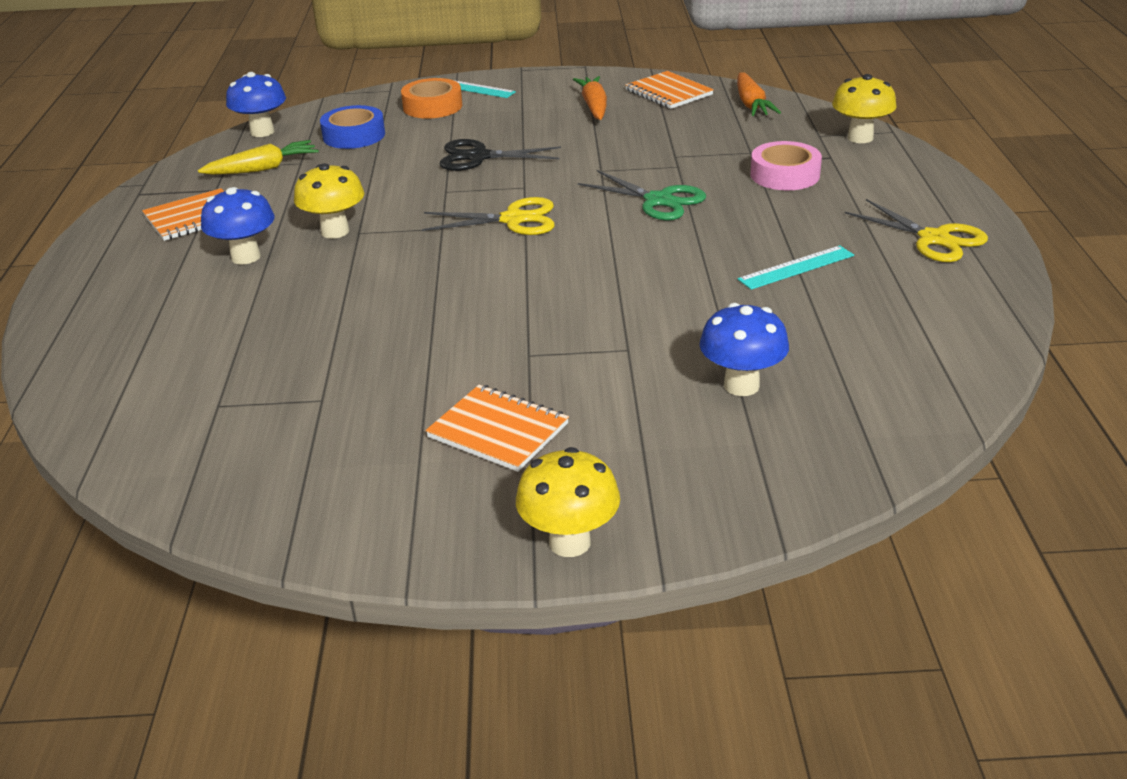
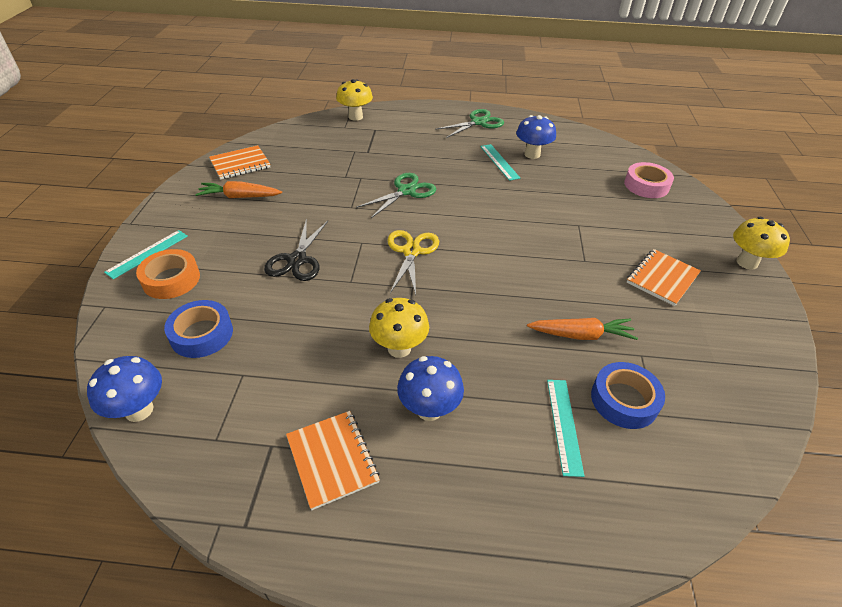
camera: 85 degrees left, 10 degrees up
(212, 338) = (564, 425): none -> turquoise ruler
(243, 381) = (624, 400): none -> blue tape
(263, 169) = (240, 405): yellow carrot -> none
(741, 385) = (611, 196): blue mushroom -> blue mushroom (532, 154)
(751, 104) = (284, 139): orange carrot -> orange carrot (581, 335)
(785, 175) = (391, 146): pink tape -> pink tape (646, 185)
(934, 239) = (478, 122): yellow scissors -> green scissors

